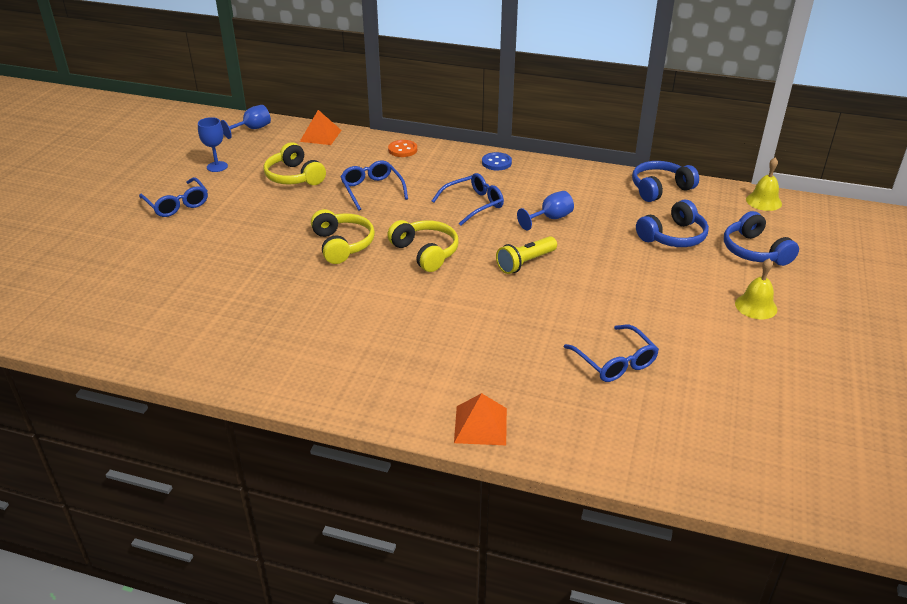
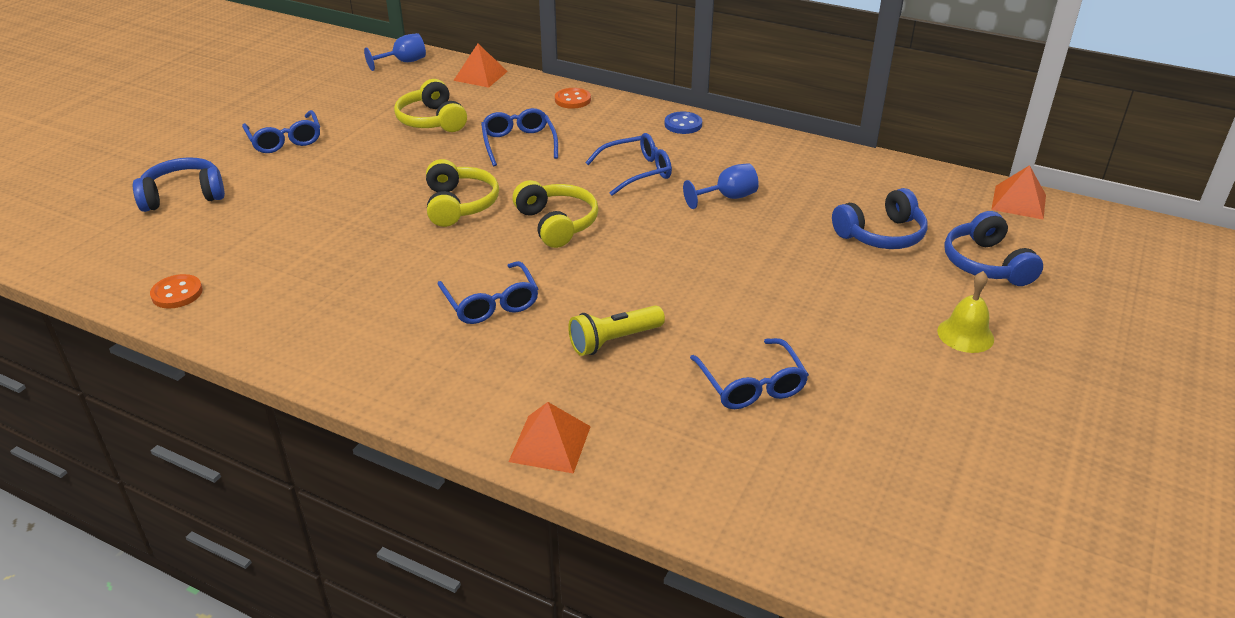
camera: 10 degrees right, 0 degrees up
(136, 342) = (177, 293): none -> orange button
(217, 166) = (347, 101): blue goblet -> none
(396, 321) = (491, 302): none -> blue glasses
(525, 263) = (677, 249): yellow flashlight -> yellow flashlight (614, 341)
(660, 189) = (883, 174): blue headphones -> blue headphones (183, 196)
(763, 201) = (1018, 202): yellow bell -> orange pyramid

